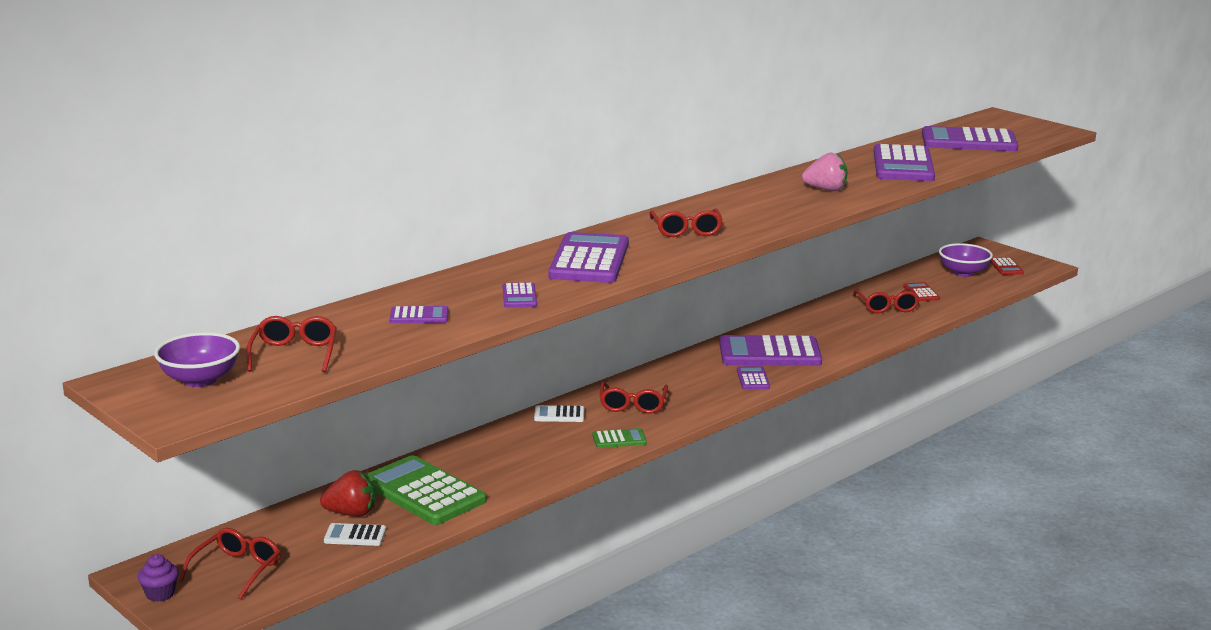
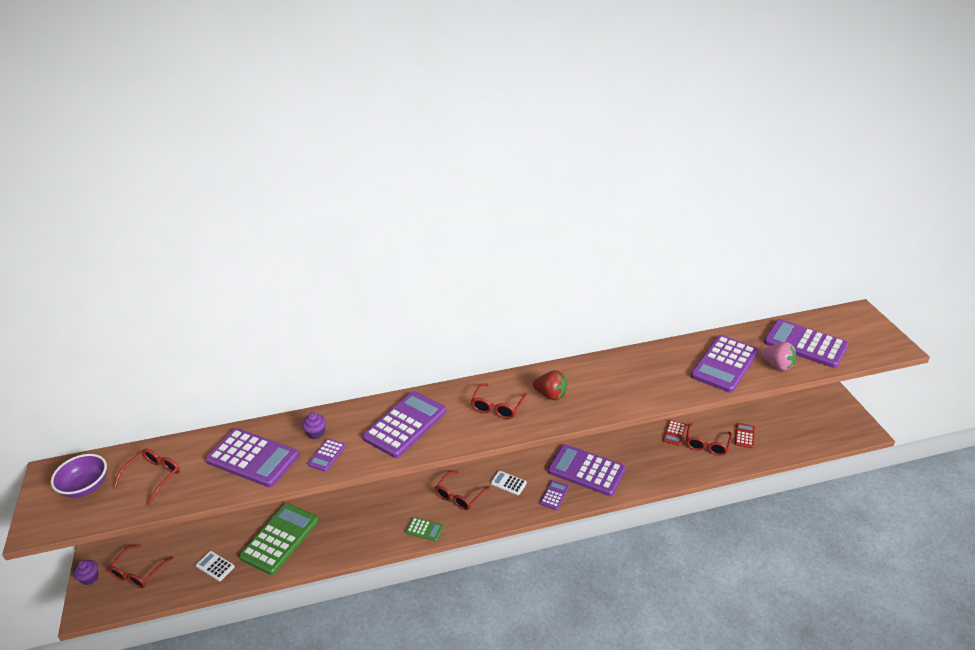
camera: 30 degrees right, 15 degrees up
(237, 570) = (138, 572): red glasses -> red glasses turned 150 degrees clockwise
(351, 513) = (229, 544): red strawberry -> red strawberry (551, 395)
(419, 316) = (252, 458): purple calculator -> purple calculator, size x2.17
(424, 492) = (280, 539): green calculator -> green calculator turned 45 degrees clockwise
(479, 285) = (316, 433): none -> purple cupcake
(559, 415) = (409, 490): white calculator -> white calculator (508, 483)
(826, 189) = (638, 381): pink strawberry -> pink strawberry (777, 366)
(963, 272) = (795, 421): purple bowl -> none
(1006, 267) = (834, 424): red calculator -> red calculator (674, 433)

